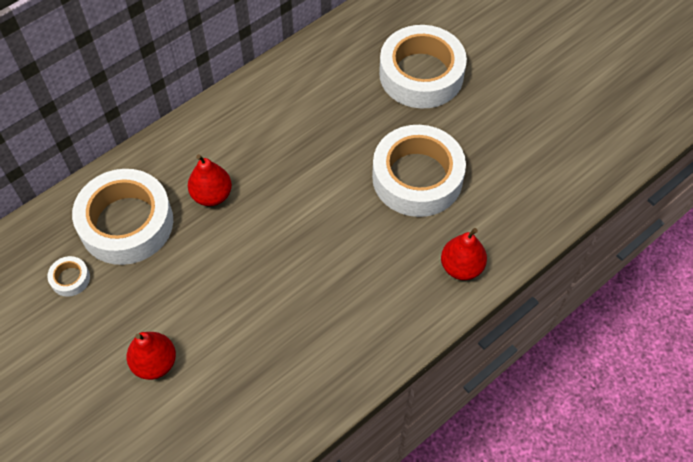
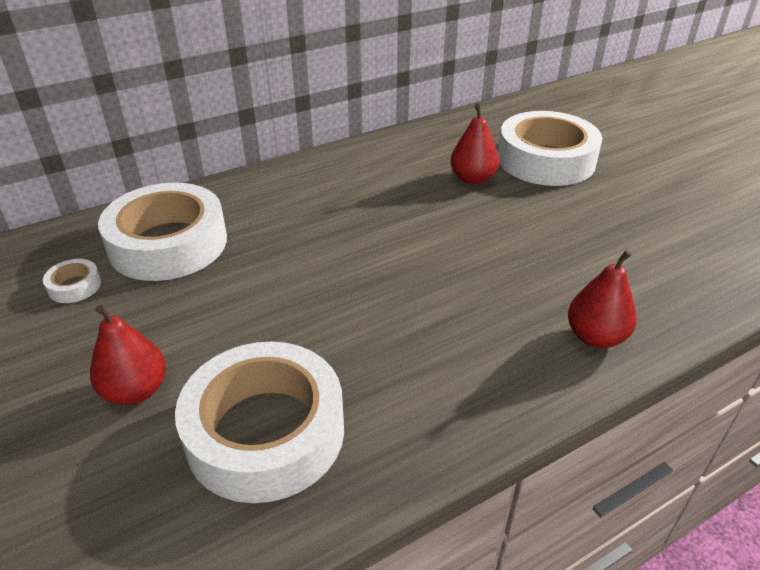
camera: 10 degrees right, 20 degrees down
(212, 195) = (279, 230): red pear -> red pear (472, 179)
(417, 177) = (536, 242): white tape -> white tape (265, 432)

